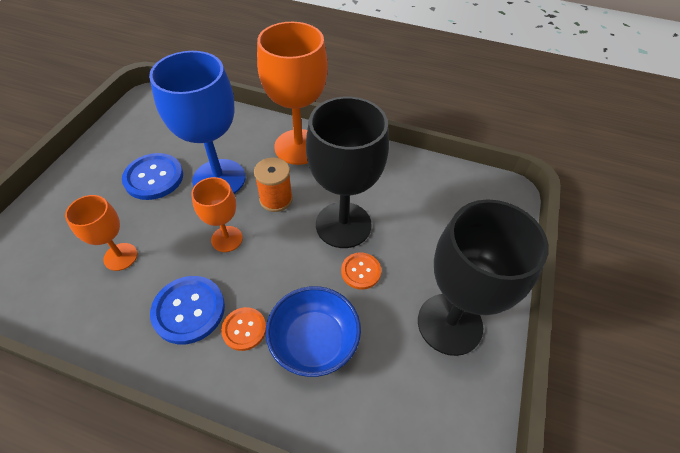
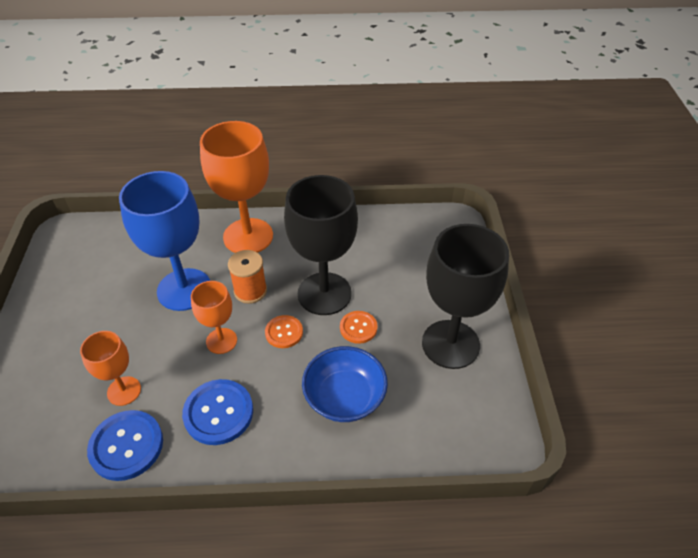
camera: 20 degrees left, 5 degrees down
(154, 178) = (115, 309): blue button -> blue button (126, 446)
(244, 329) = (278, 410): orange button -> orange button (284, 332)

